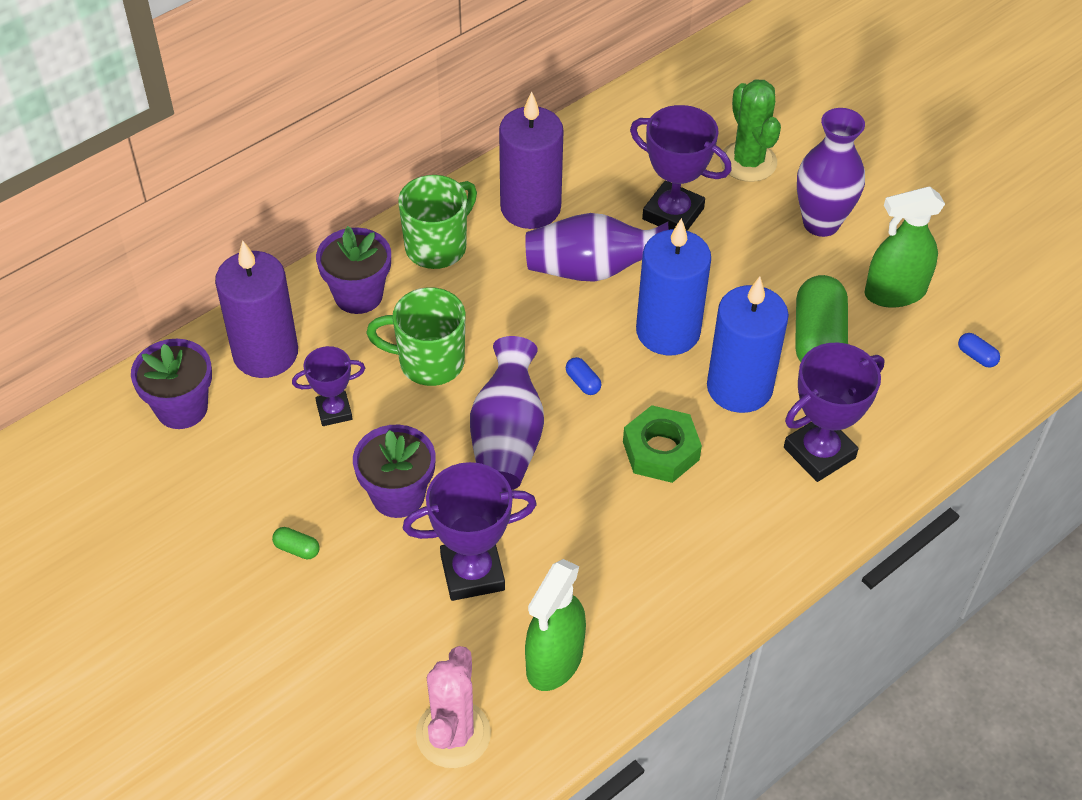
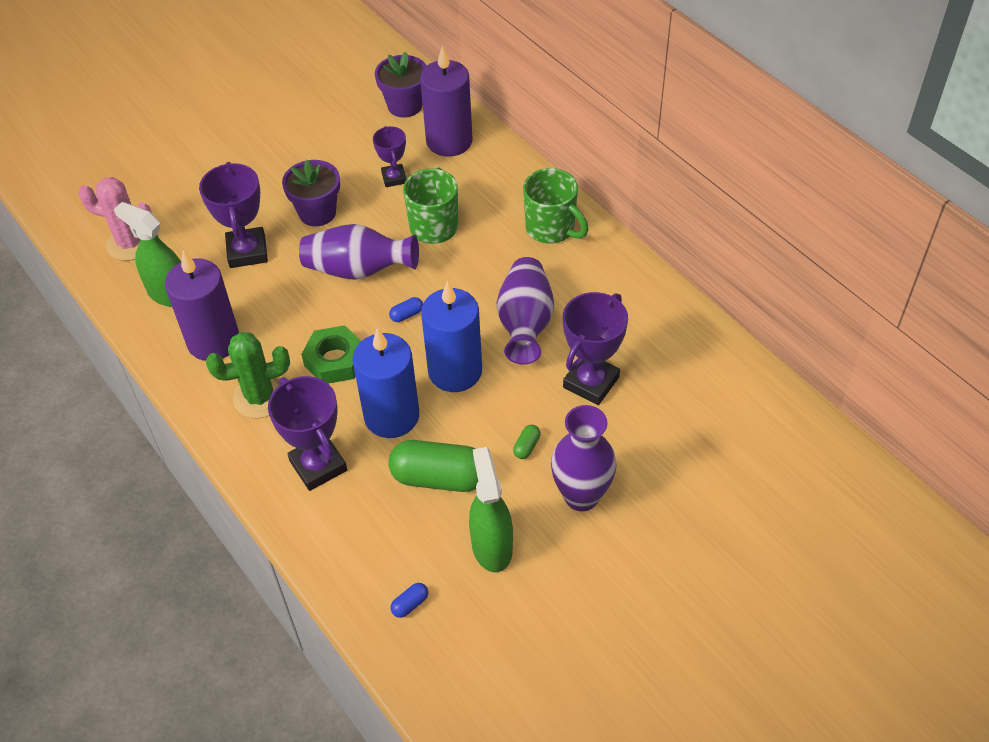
camera: 95 degrees right, 0 degrees up
(297, 549) = (283, 166): green capsule -> green capsule (526, 446)
(358, 295) = (502, 186): purple flower pot -> none
(530, 208) = (596, 285): purple candle -> purple candle (213, 341)
(748, 162) = (661, 444): green cactus -> green cactus (259, 397)

